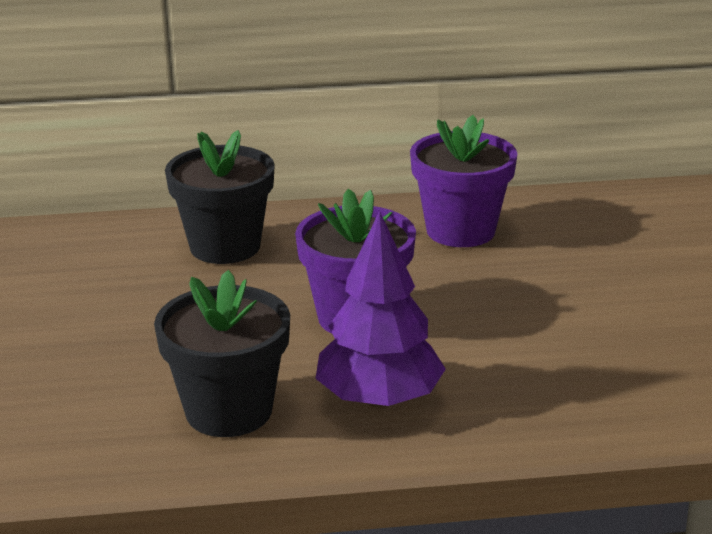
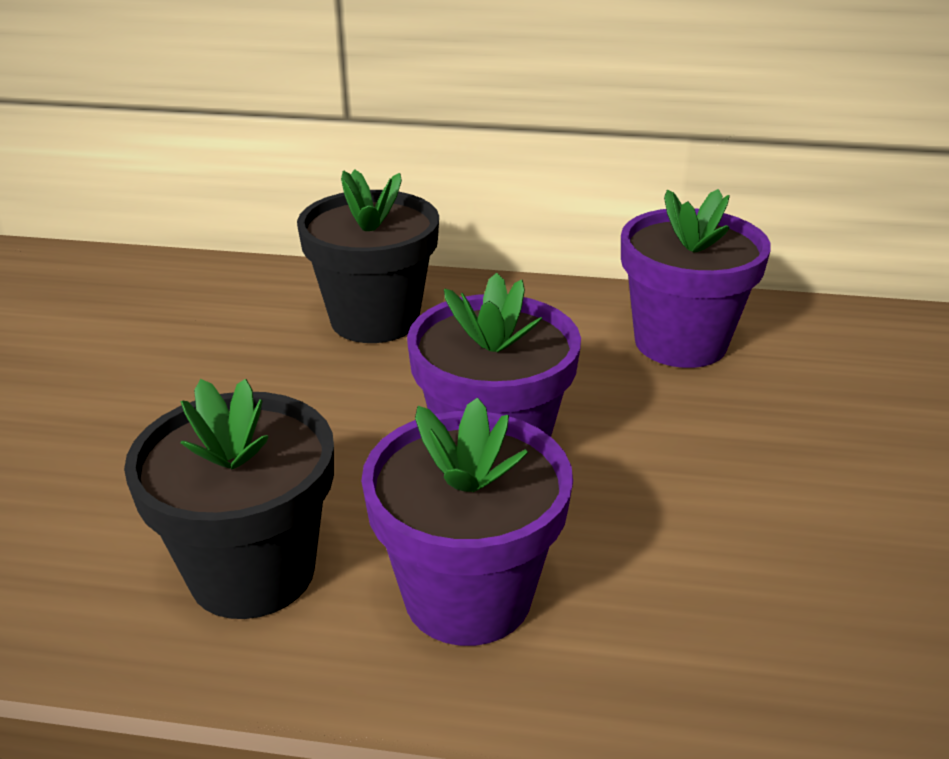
camera: 15 degrees right, 5 degrees up
(379, 399) = (468, 596): purple tree -> purple flower pot

